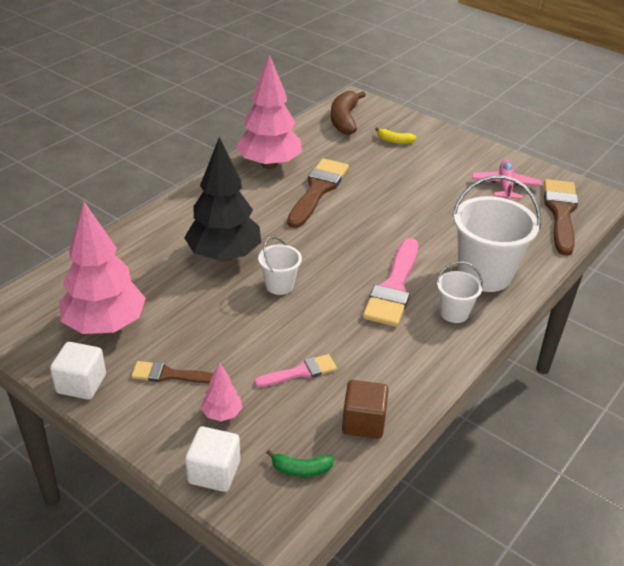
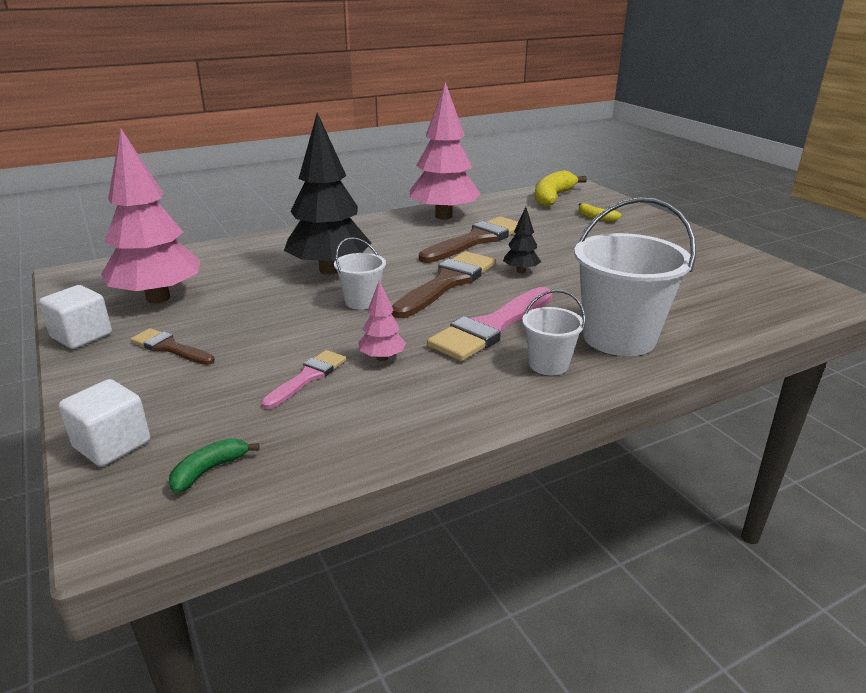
camera: 25 degrees right, 10 degrees down
(222, 414) = (183, 393): pink tree -> pink tree (382, 358)
(300, 372) = (308, 377): pink brush -> pink brush turned 60 degrees counterclockwise
(301, 469) = (209, 470): green banana -> green banana turned 105 degrees clockwise
(344, 120) = (552, 197): brown banana -> yellow banana
(363, 422) = (333, 443): brown cube -> none
(376, 220) = (520, 271): none -> black tree
(505, 186) = (706, 269): pink plane -> none
(560, 213) = (769, 302): brown brush -> brown brush (447, 282)

